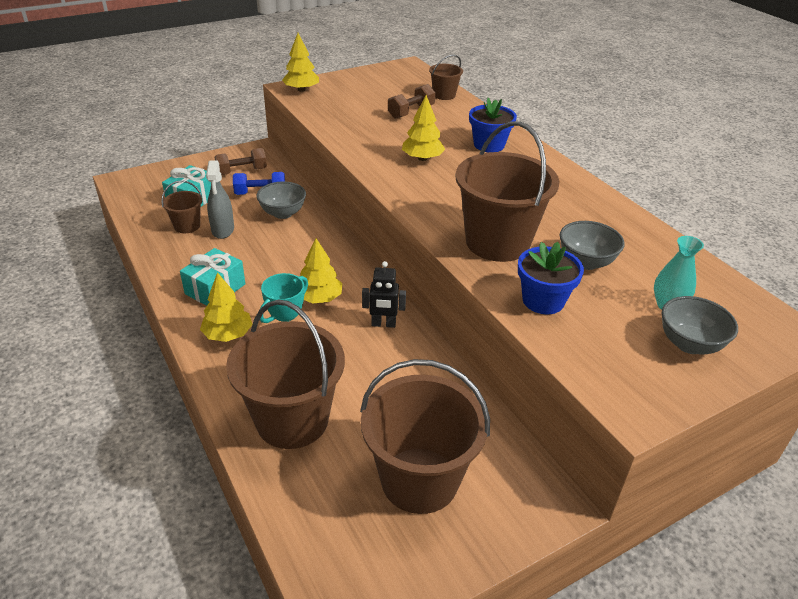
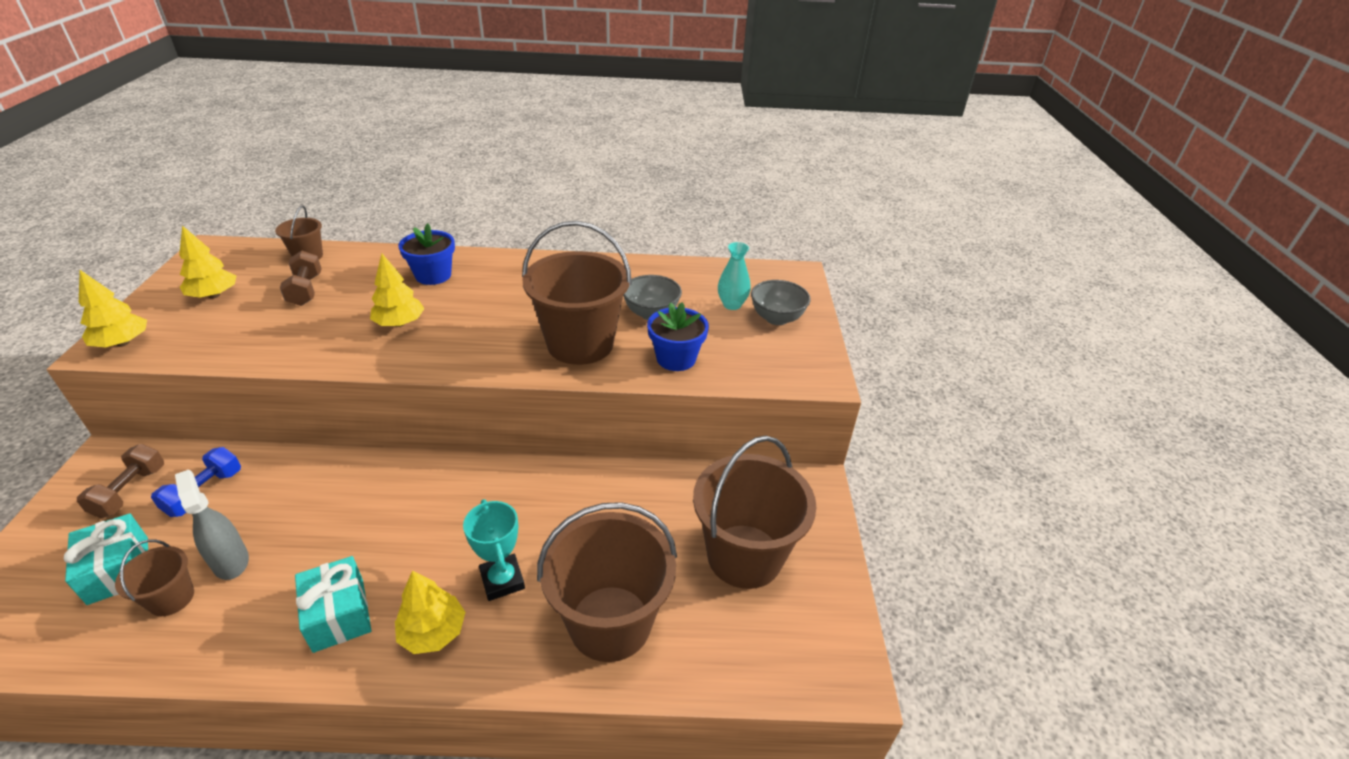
camera: 60 degrees left, 0 degrees up
(223, 230) = (230, 561): grey spray bottle -> grey spray bottle turned 150 degrees counterclockwise
(283, 213) = (273, 488): grey bowl -> none
(319, 298) = (456, 521): yellow tree -> yellow tree (214, 295)
(383, 324) = (542, 489): black robot -> none

